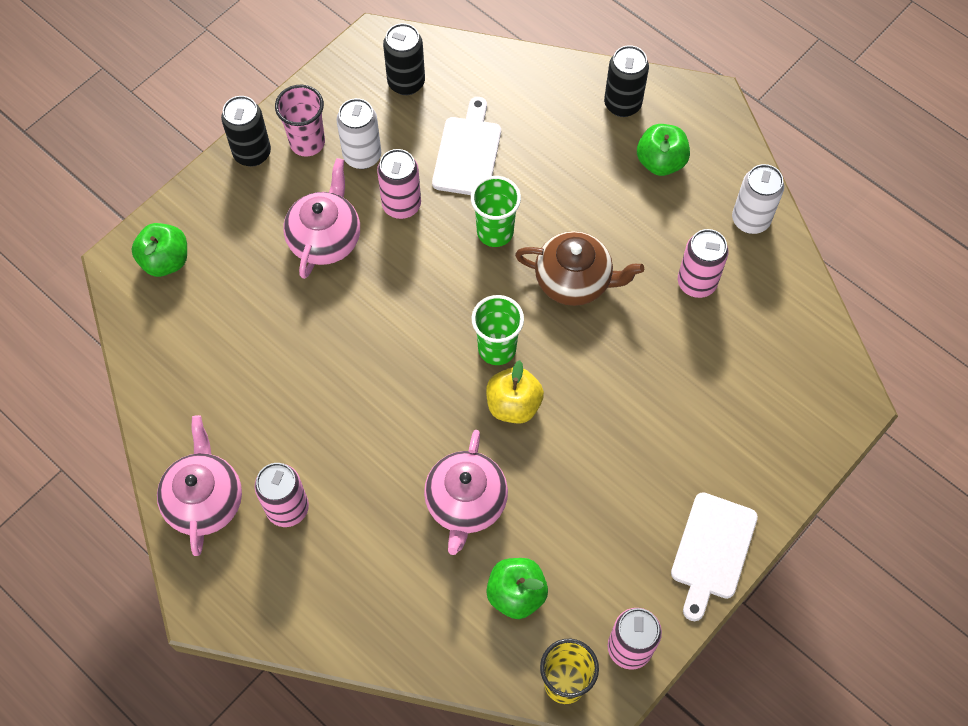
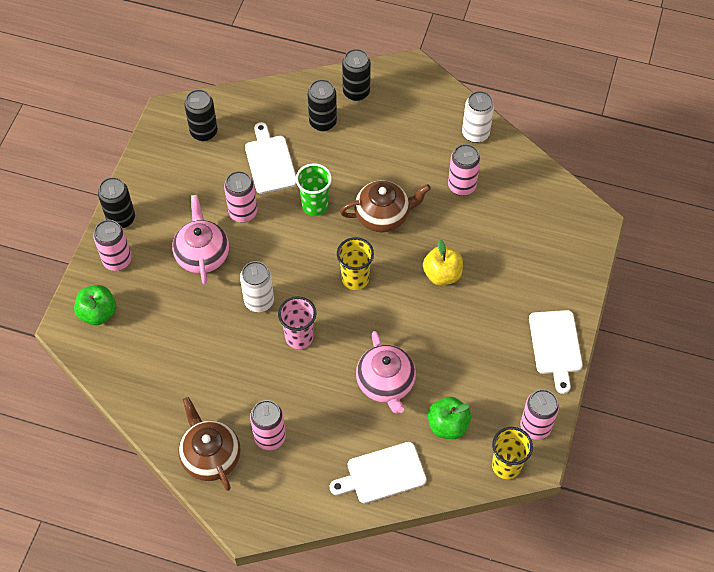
camera: 25 degrees left, 5 degrees down
(205, 500) = (210, 456): pink teapot -> brown teapot
(221, 204) = (117, 260): none -> pink can
(307, 142) = (156, 197): pink cup -> pink cup (299, 337)
(362, 156) = (199, 191): white can -> white can (259, 301)
(401, 620) = (382, 474): none -> white cutting board
(497, 349) = (355, 279): green cup -> yellow cup
(513, 405) = (384, 309): yellow apple -> yellow apple (442, 274)
(560, 127) = (323, 122): none -> black can
(660, 162) = (400, 119): green apple -> none

